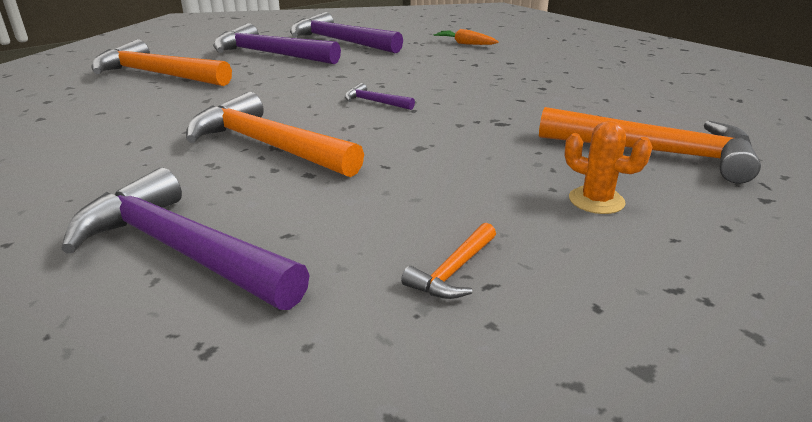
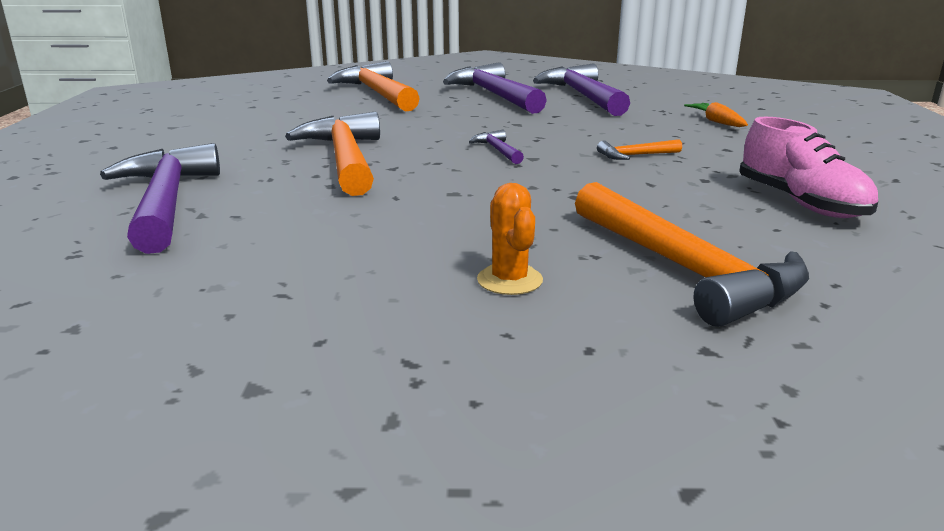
camera: 40 degrees right, 5 degrees down
(453, 271) = (280, 276): orange hammer -> orange hammer (635, 156)
(616, 89) = (801, 203): none -> pink shoe

